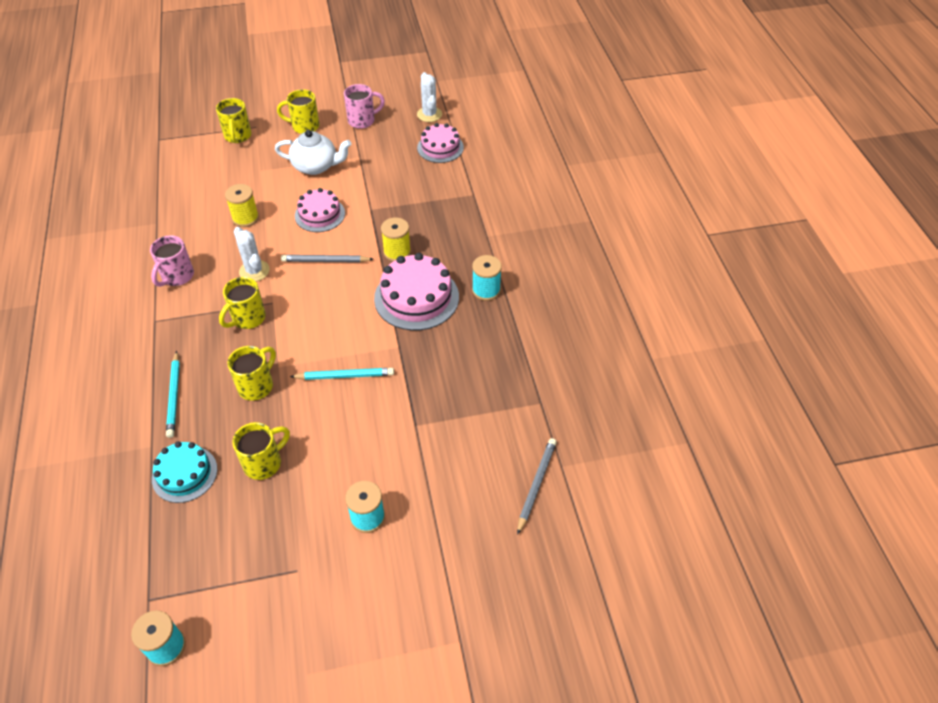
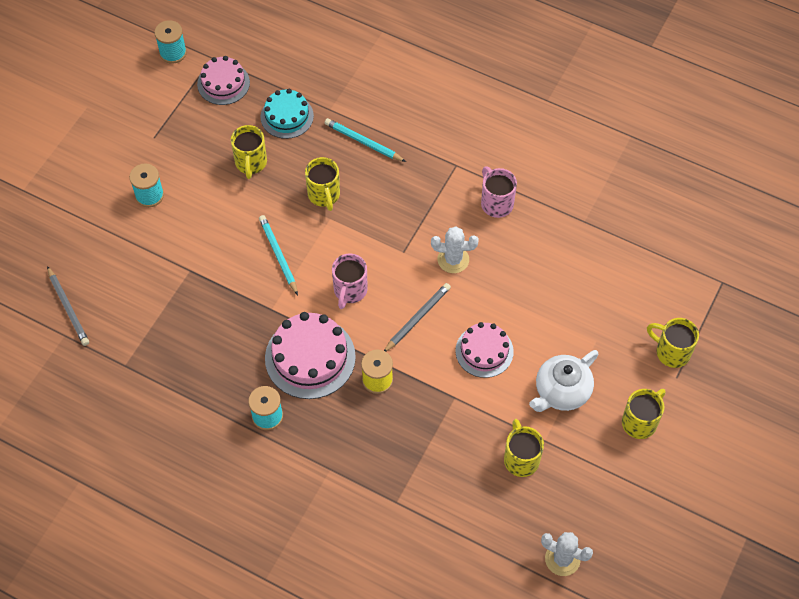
camera: 130 degrees right, 10 degrees up
(245, 218) = (531, 290): yellow spool -> none
(248, 318) = (400, 226): yellow mug -> yellow mug (521, 459)
(345, 376) = (278, 255): turquoise pencil -> turquoise pencil turned 120 degrees clockwise
(362, 121) = (605, 484): pink mug -> pink mug (350, 291)
(440, 147) = (495, 526): pink cake -> pink cake (223, 83)

